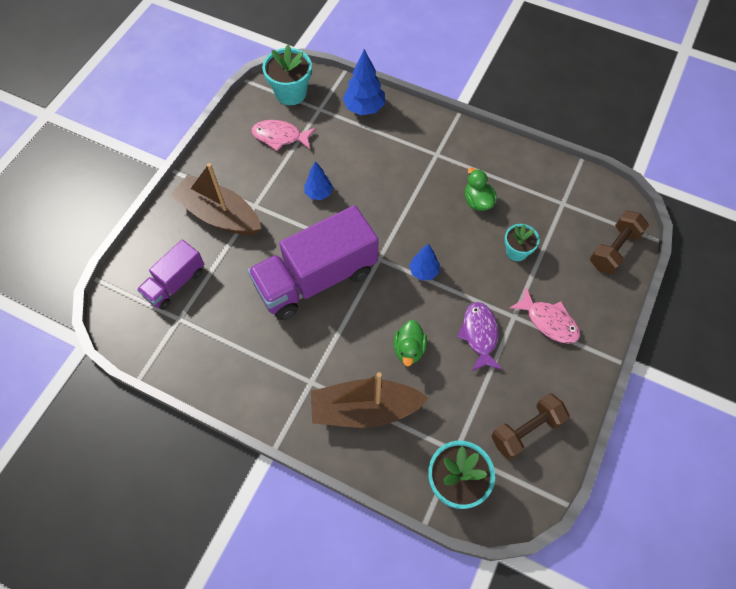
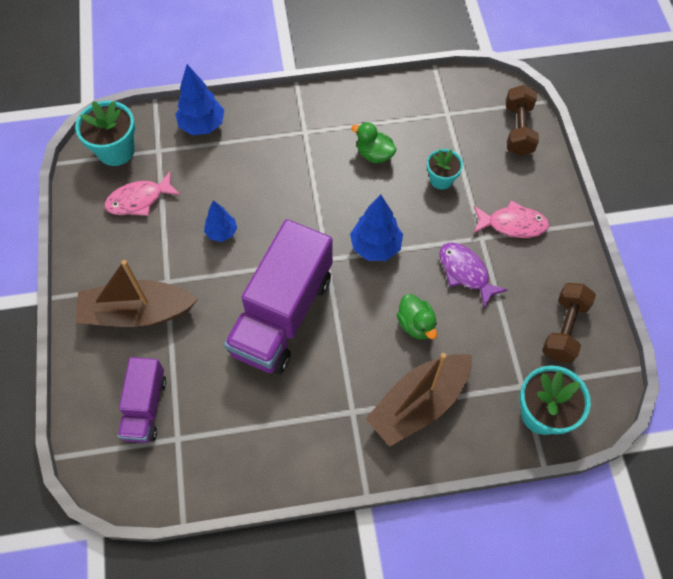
camera: 35 degrees left, 0 degrees up
(423, 271) = (375, 246): blue tree -> blue tree, size x1.57

